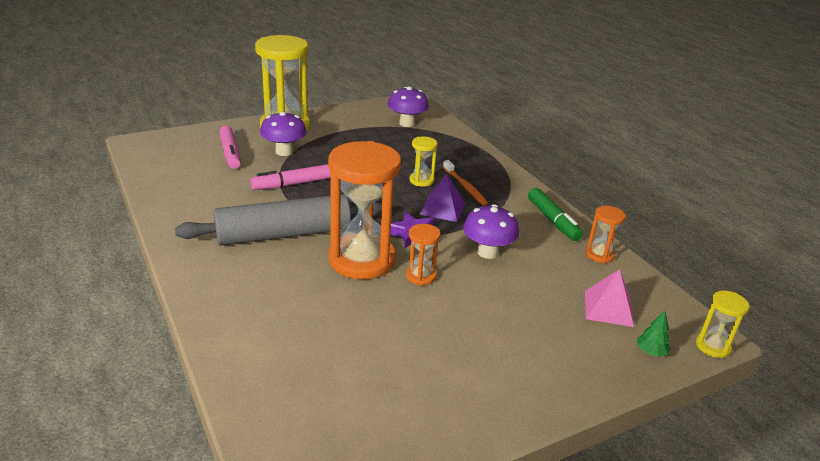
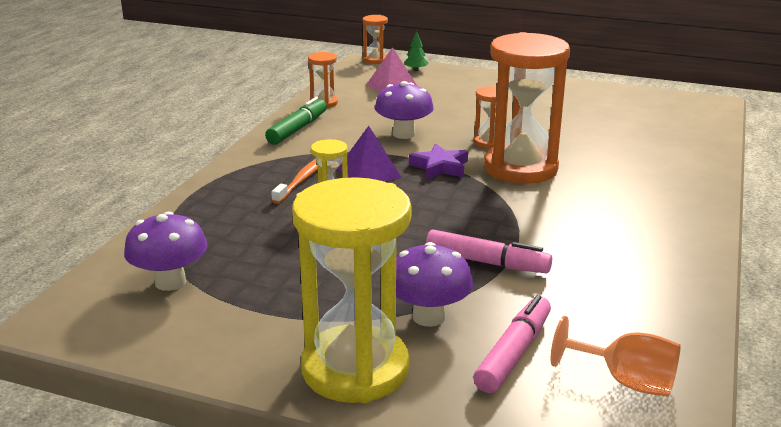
camera: 130 degrees left, 5 degrees down
(172, 161) = (626, 381): none -> orange goblet
(283, 234) = (568, 214): grey rolling pin -> none
(712, 346) = (375, 60): yellow hourglass -> orange hourglass

